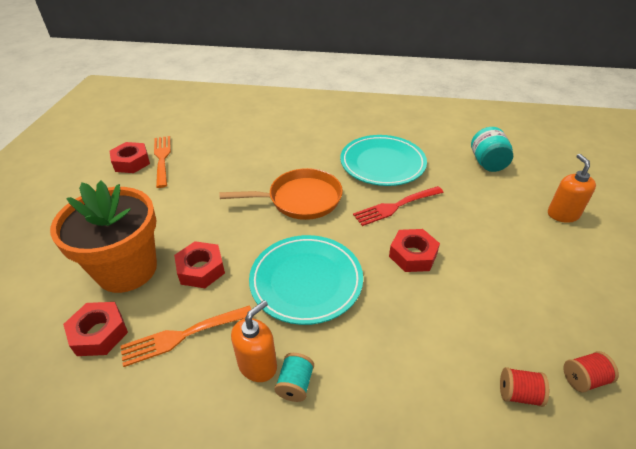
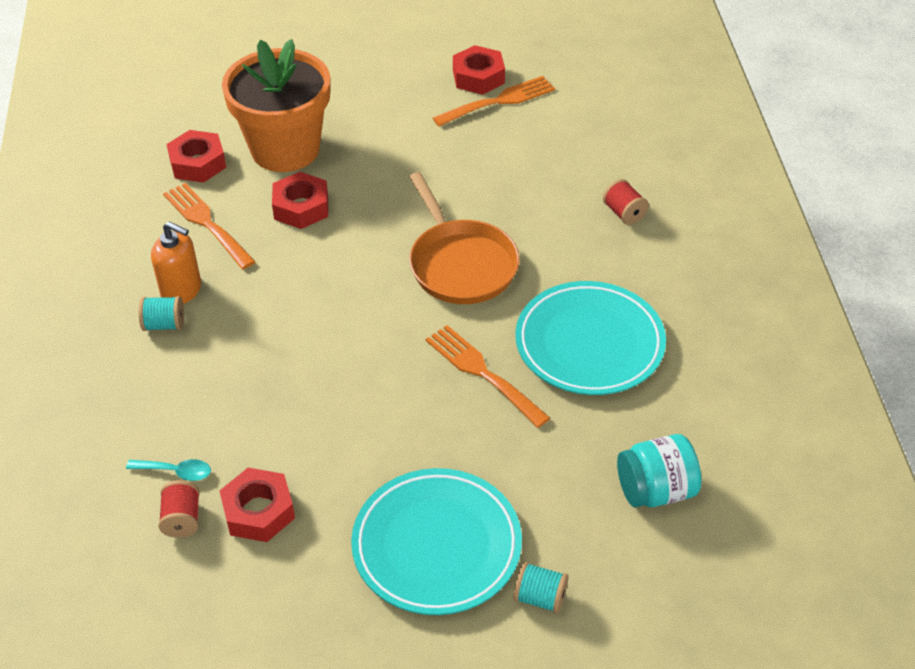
camera: 75 degrees right, 5 degrees up
(306, 281) = (306, 303): turquoise plate -> turquoise plate (436, 545)
(395, 206) = (482, 373): red fork -> orange fork
(412, 255) = (382, 403): red nut -> red nut (258, 511)
(468, 393) = (176, 472): none -> turquoise spoon
(562, 214) = (540, 597): orange soap dispenser -> turquoise spool
(584, 379) = (213, 587): red spool -> red spool (624, 213)

